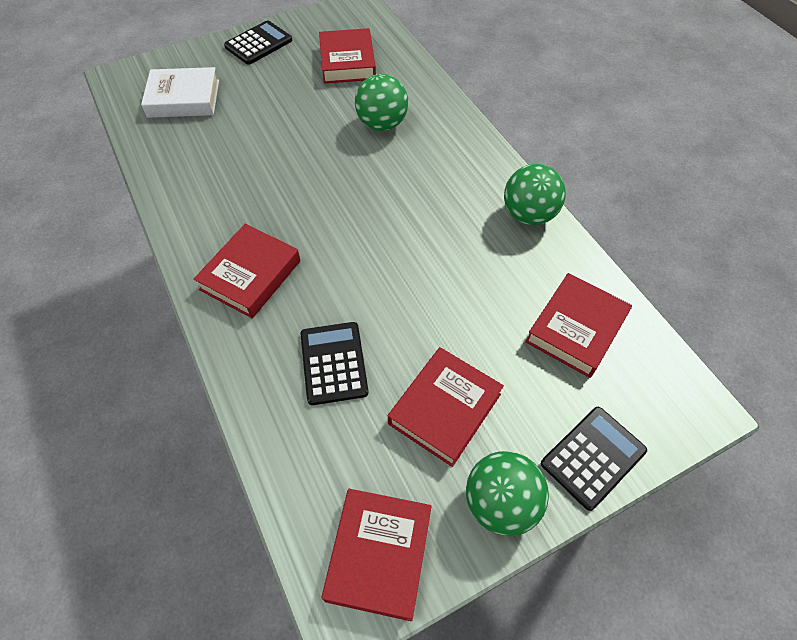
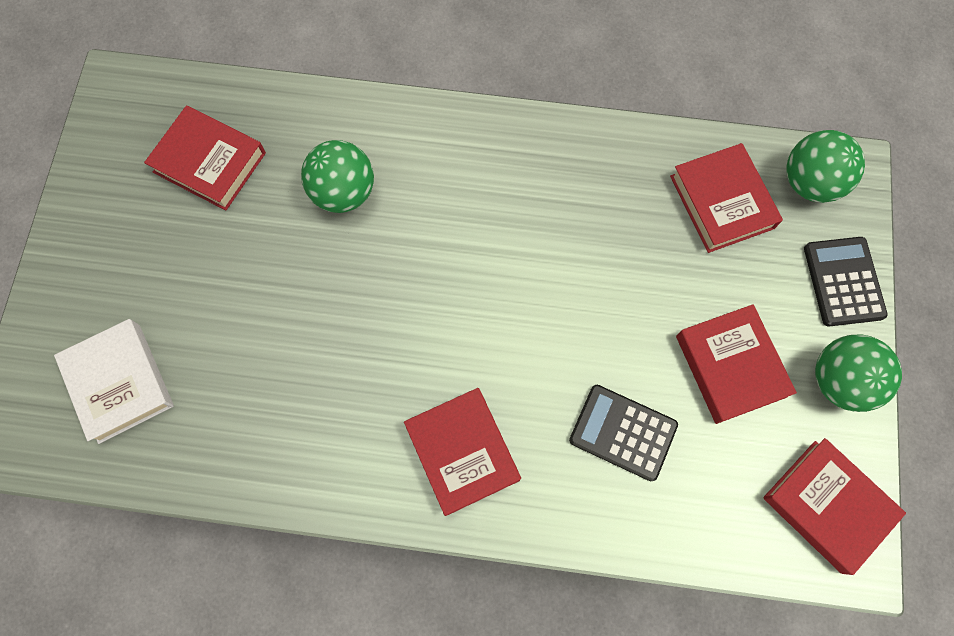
camera: 55 degrees left, 15 degrees up
(184, 98) = (119, 383): white book -> white book turned 60 degrees counterclockwise
(259, 43) = (87, 240): black calculator -> none
(528, 215) = (572, 144): green ball -> green ball (809, 182)

